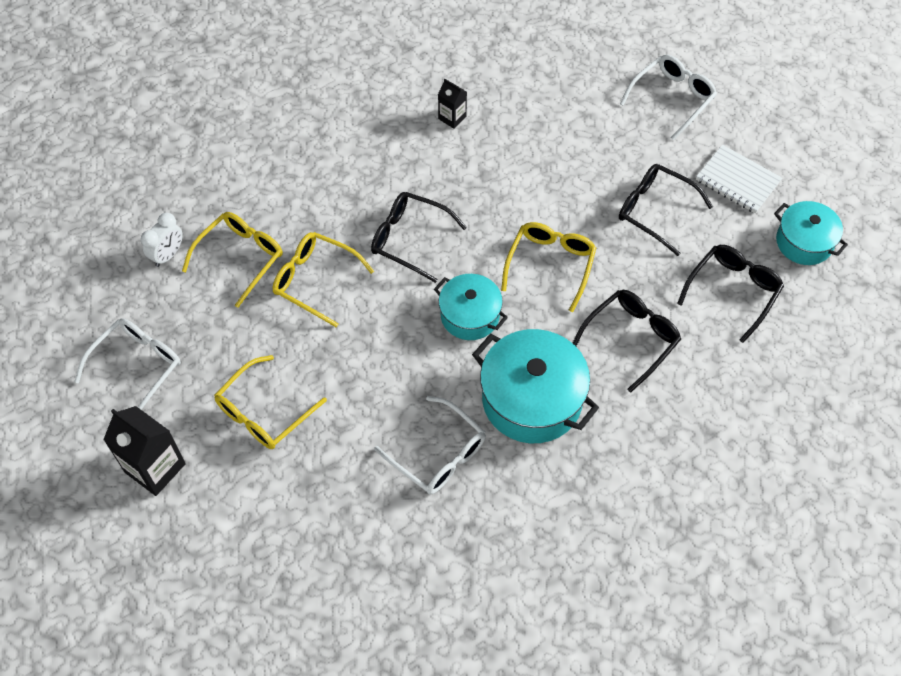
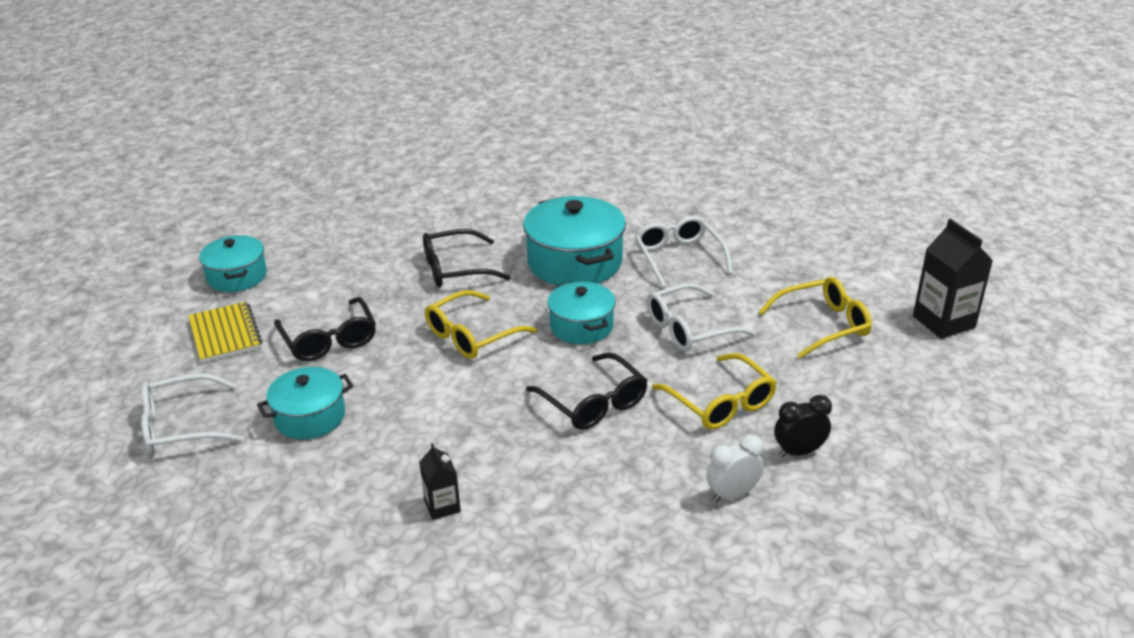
camera: 150 degrees left, 25 degrees down
(137, 367) = (950, 397): white glasses -> white glasses (690, 328)
(168, 255) = (890, 486): white clock -> white clock (732, 494)
(240, 258) = (799, 452): yellow glasses -> black clock
(596, 141) = (310, 417): none -> turquoise pot
(732, 292) = (339, 268): black glasses -> none
(737, 181) = (225, 334): white notebook -> yellow notebook

